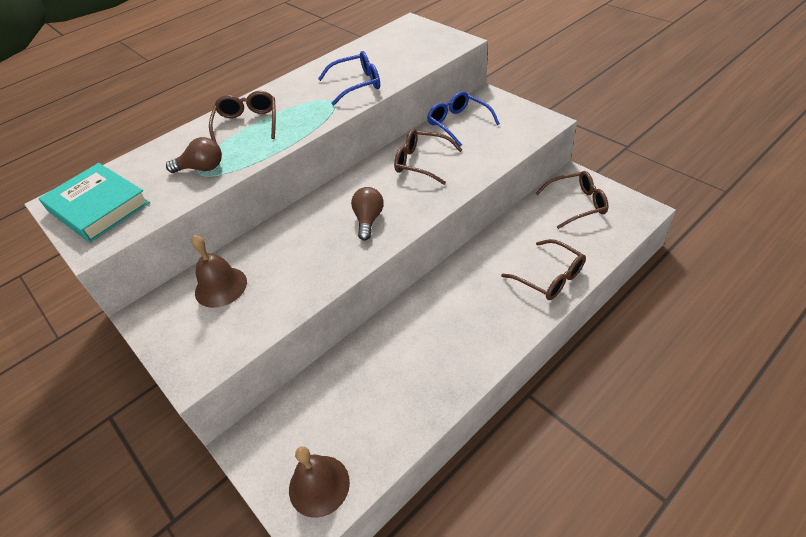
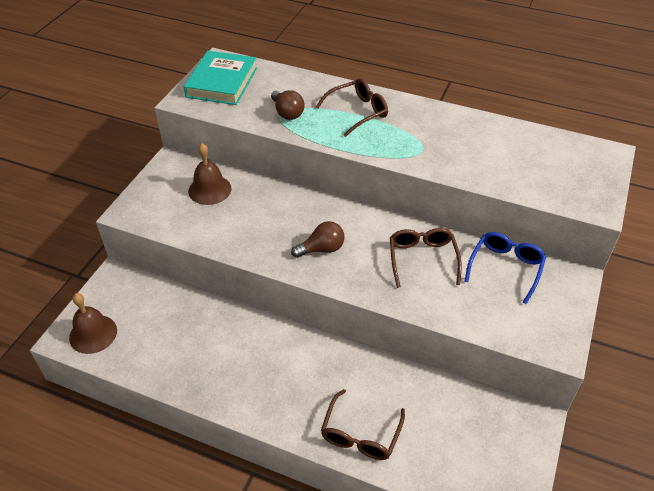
camera: 60 degrees right, 0 degrees up
(357, 84) = (460, 156): blue glasses -> none
(577, 204) = (488, 435): brown glasses -> none

